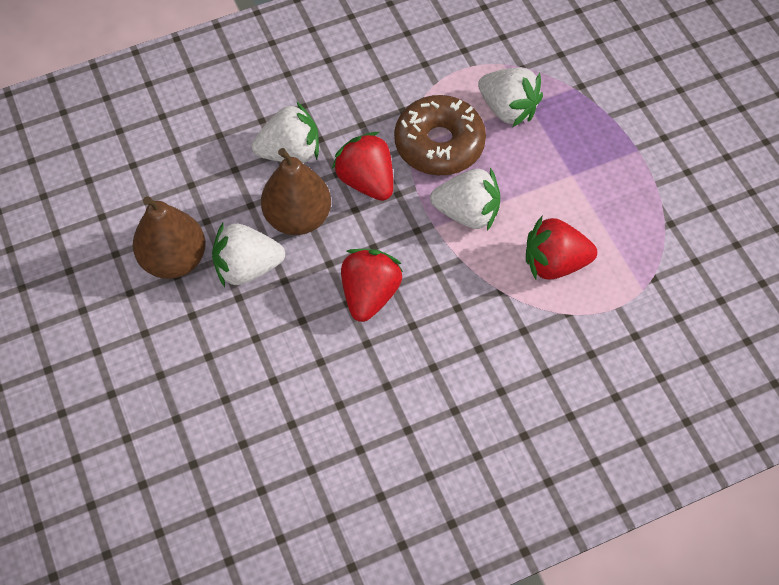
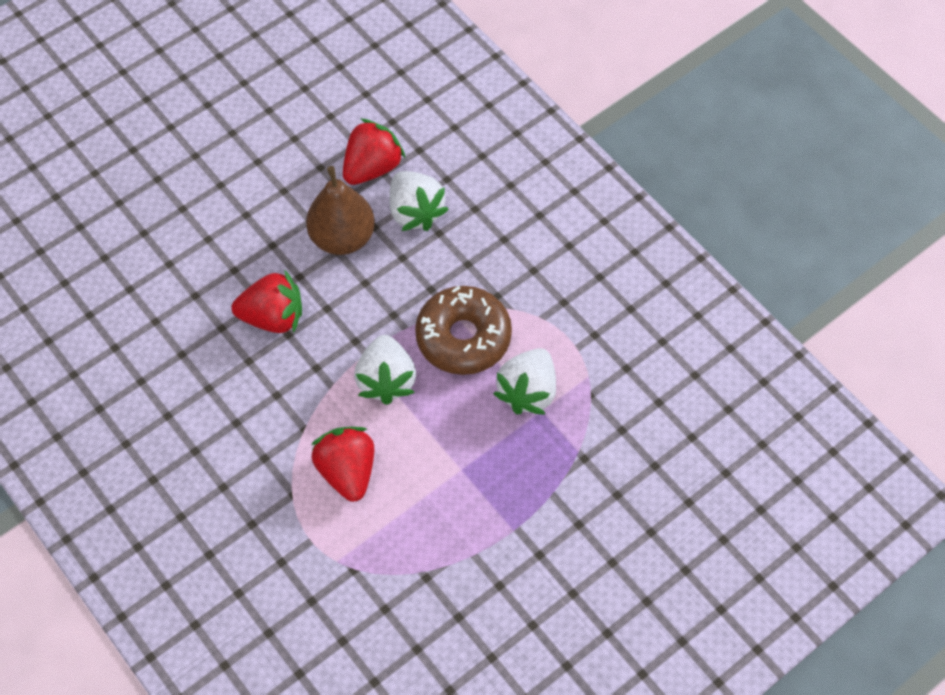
camera: 75 degrees right, 0 degrees up
(174, 259) = (273, 155): brown pear -> none
(247, 268) = (278, 212): white strawberry -> none
(366, 181) = (400, 284): red strawberry -> red strawberry (372, 167)

